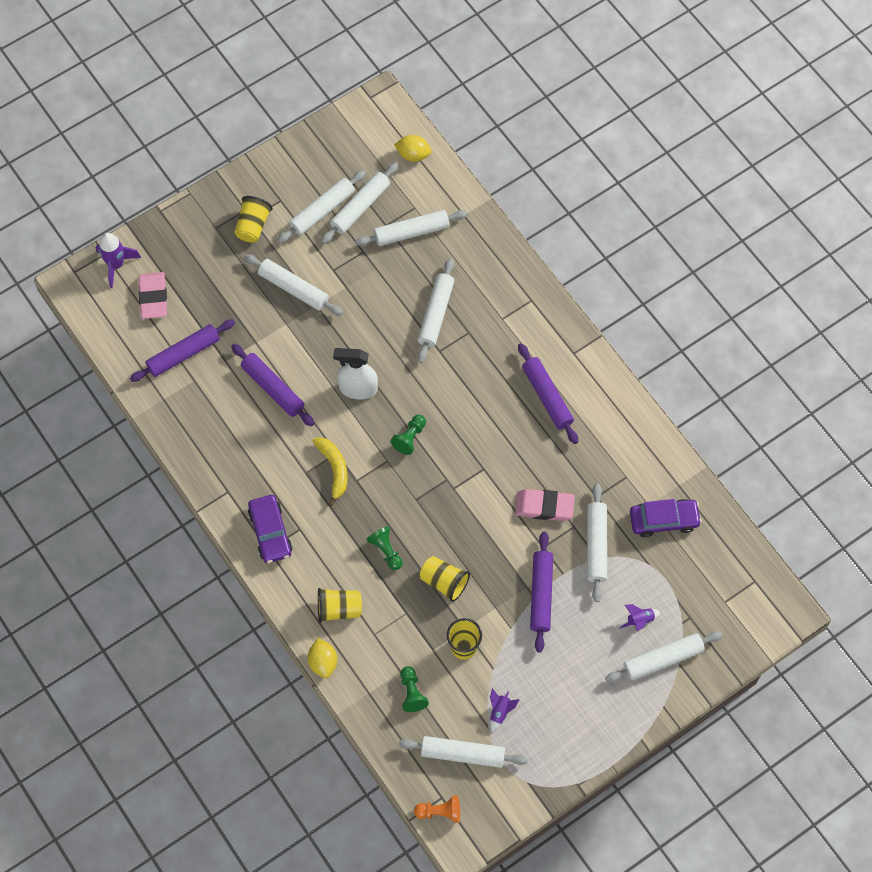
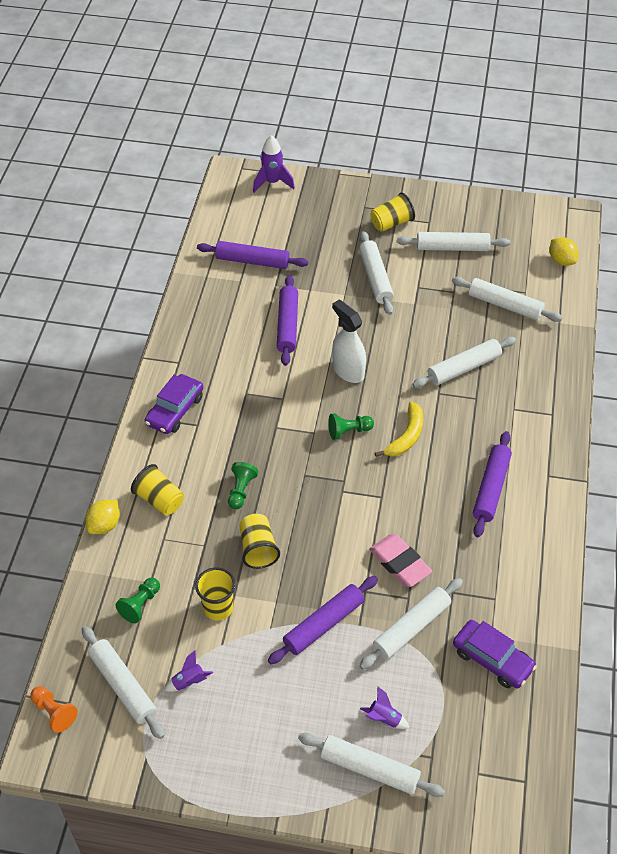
camera: 45 degrees right, 15 degrees down
(153, 297) = (273, 216): pink eraser -> none
(334, 469) = (268, 407): yellow banana -> yellow banana (406, 436)
(360, 207) = (483, 264): white rolling pin -> none

